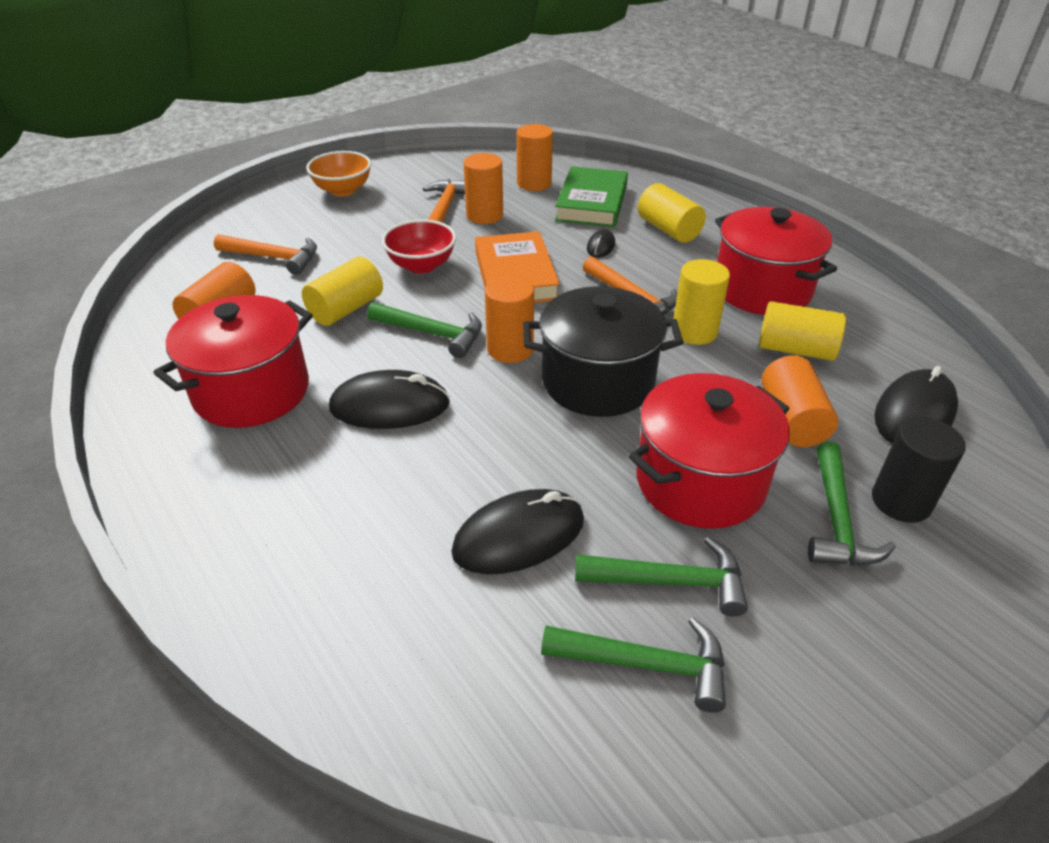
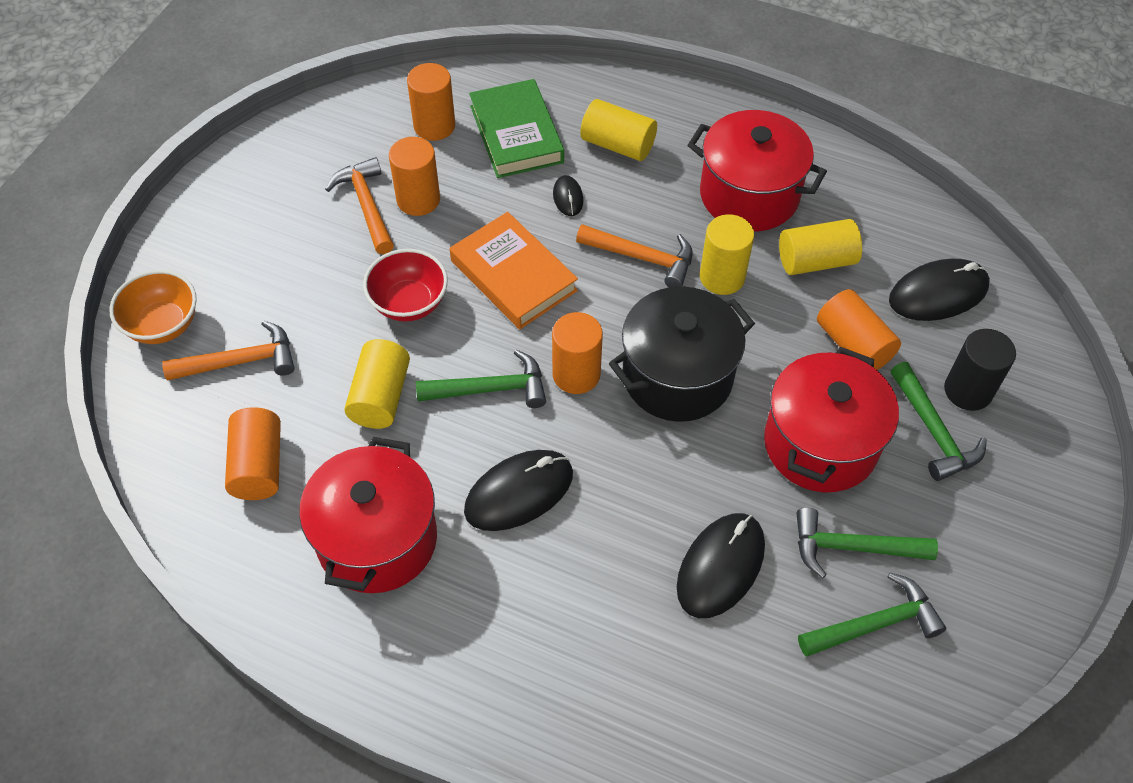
camera: 30 degrees left, 15 degrees up
(343, 190) = (226, 224): orange bowl -> orange bowl (163, 325)
(670, 581) = (852, 547): green hammer -> green hammer turned 150 degrees counterclockwise
(914, 413) = (938, 293): black mouse -> black mouse turned 60 degrees clockwise

